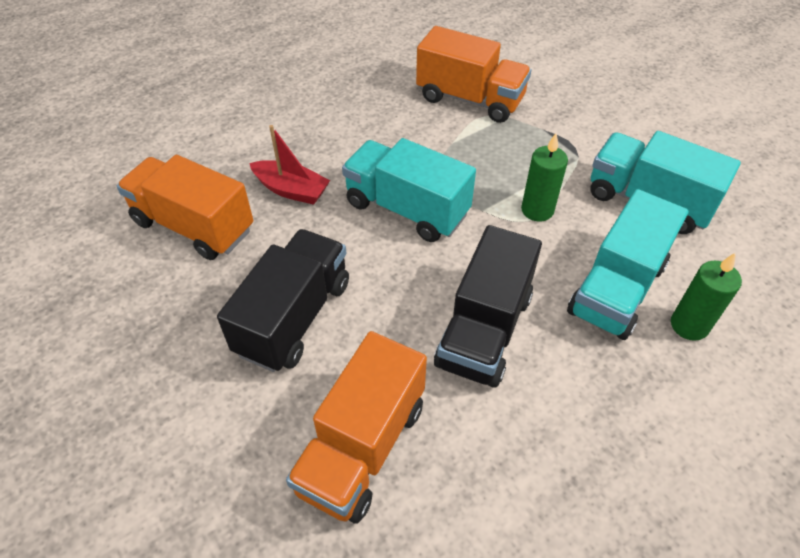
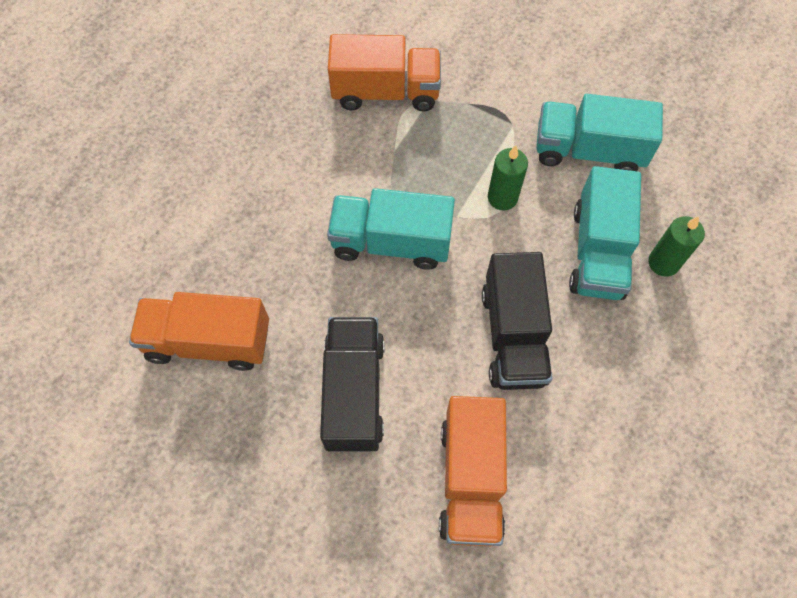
camera: 25 degrees left, 15 degrees up
(291, 190) = (276, 264): red boat -> none

